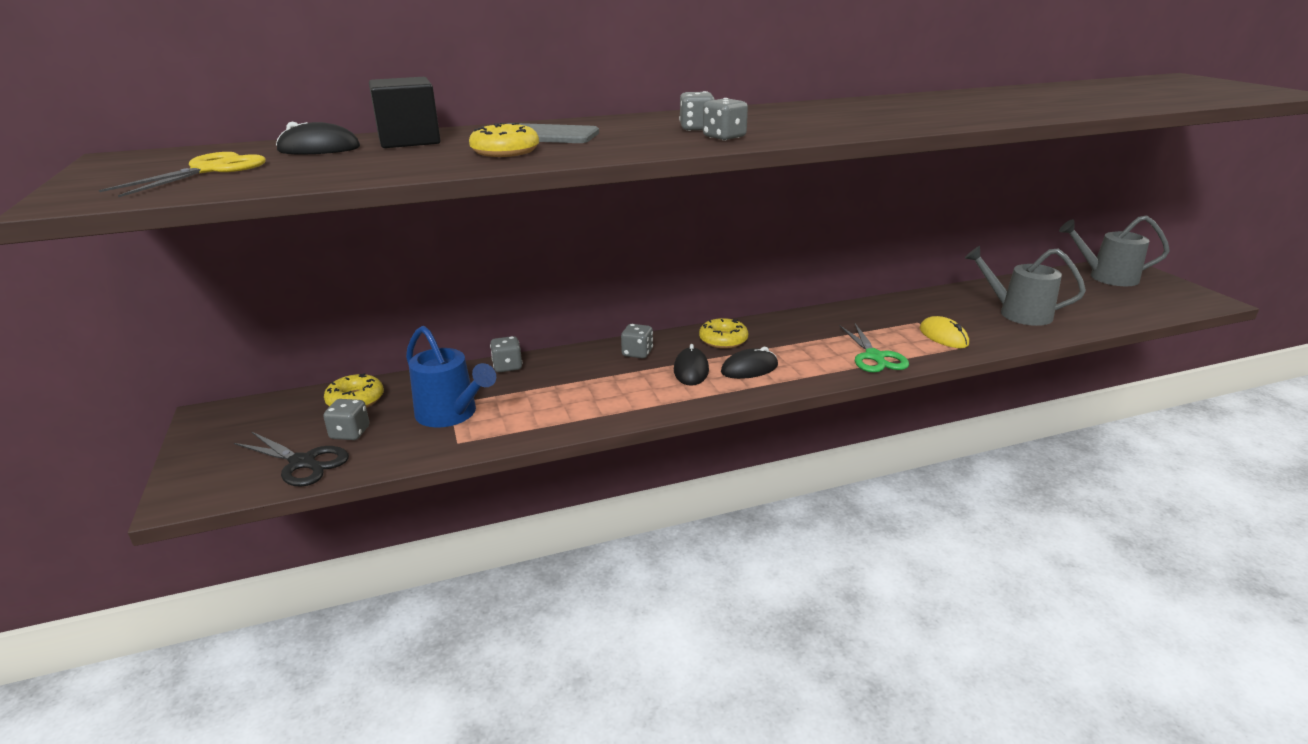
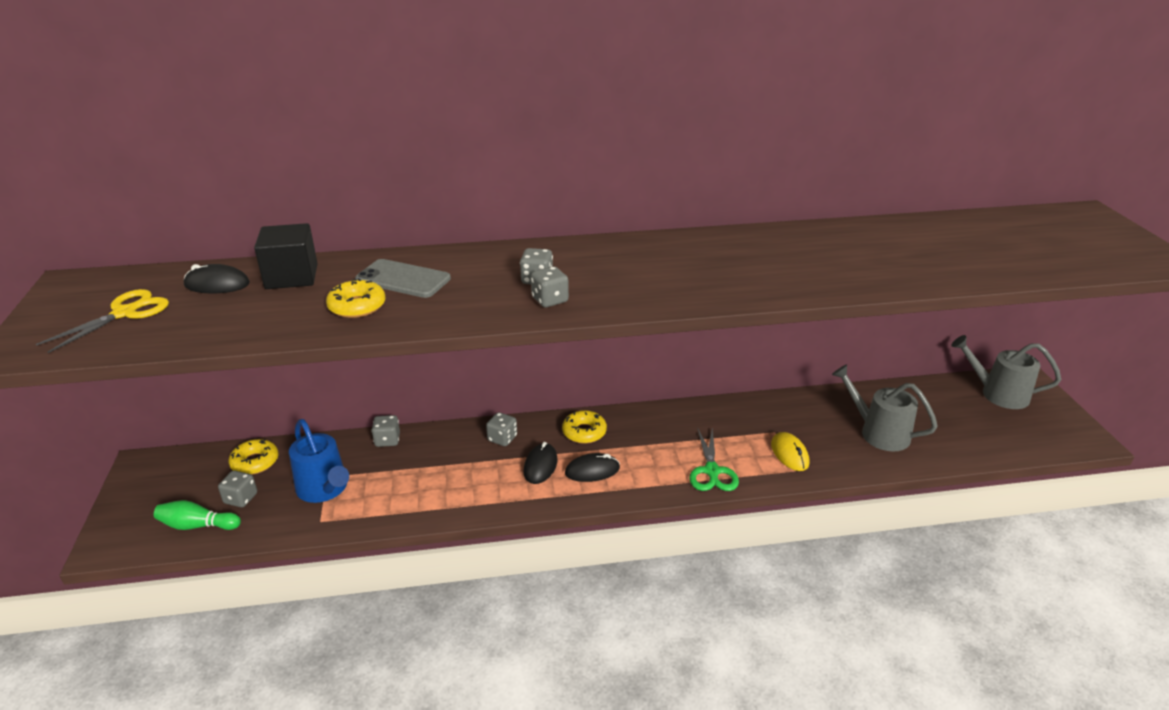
camera: 10 degrees right, 5 degrees up
(303, 463) = (197, 525): black scissors -> green bowling pin

